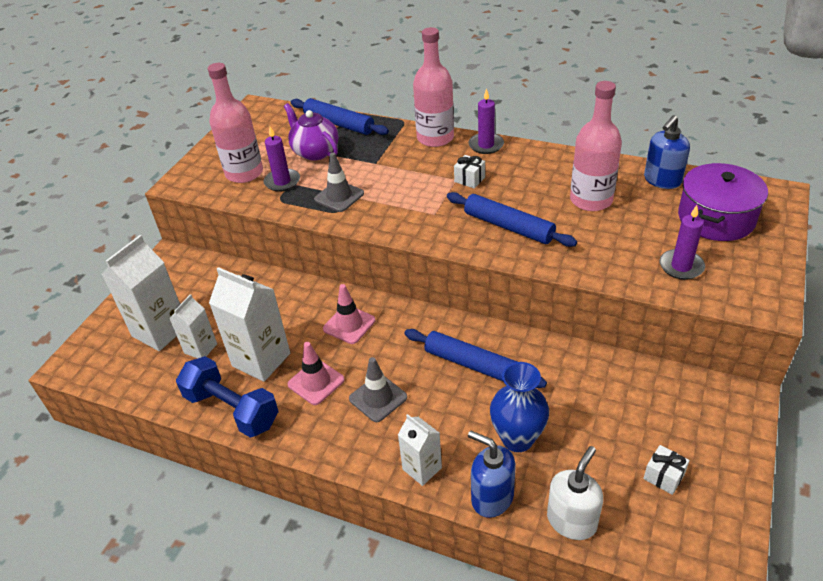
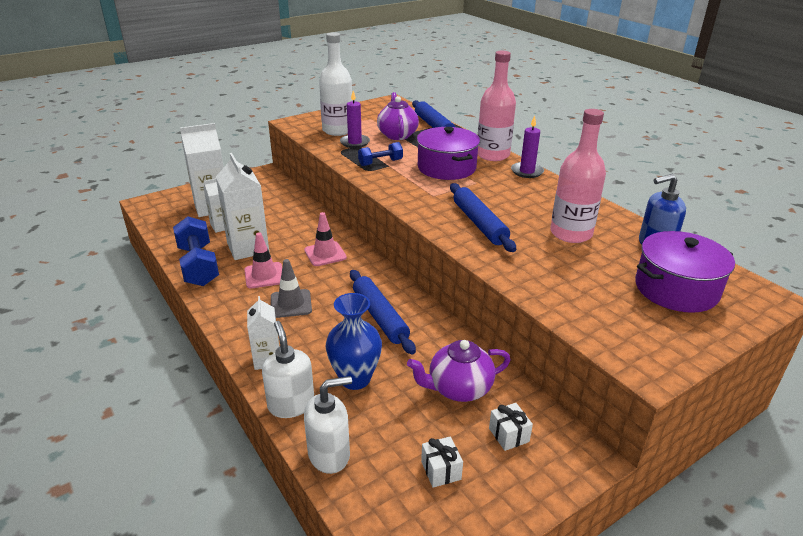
camera: 30 degrees right, 10 degrees down
(244, 173) = (337, 130): pink bottle -> white bottle
(339, 196) = (380, 163): grey traffic cone -> blue dumbbell
(410, 173) = (446, 168): none -> purple pot
(469, 179) = (486, 186): white gift -> white gift (508, 435)
(492, 497) = (291, 404): blue soap dispenser -> white soap dispenser
(605, 396) = (458, 388): none -> purple teapot
(681, 266) = (596, 306): purple candle -> none

